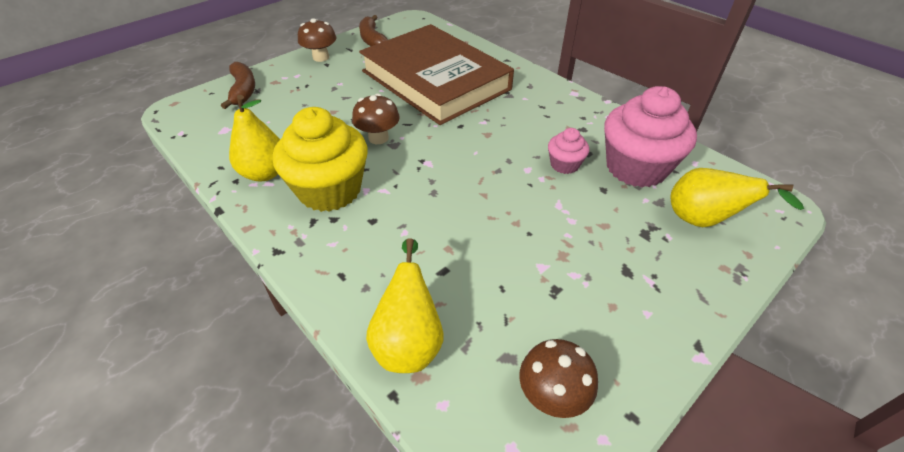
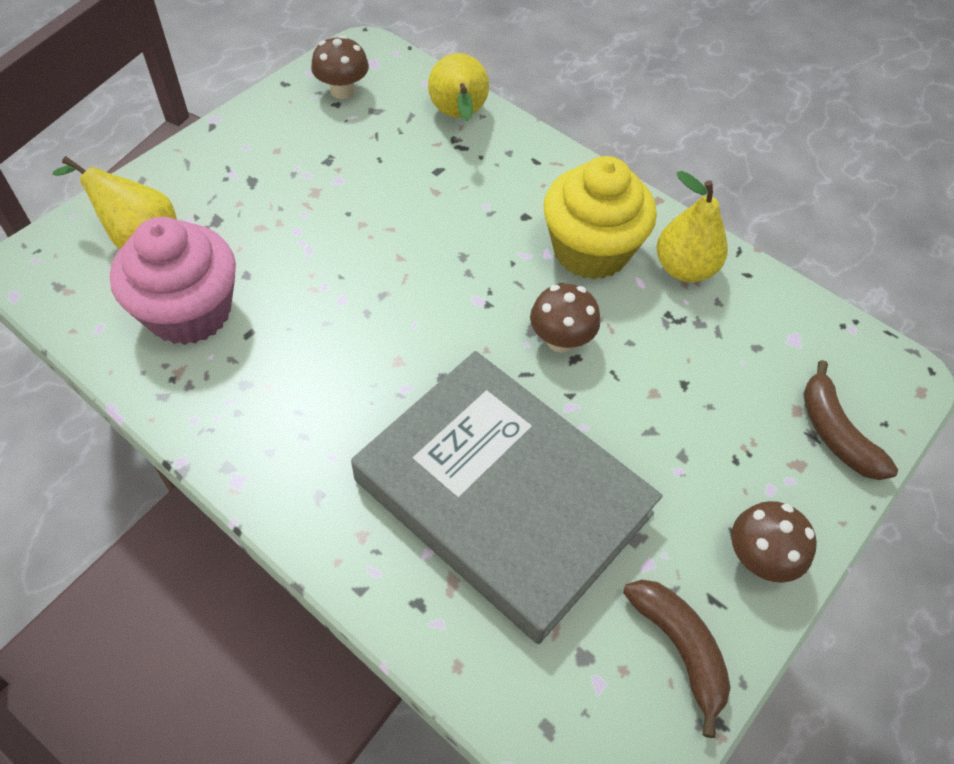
camera: 170 degrees right, 10 degrees up
(435, 80) = (502, 497): brown book -> grey book
(564, 165) = (289, 310): pink cupcake -> none

